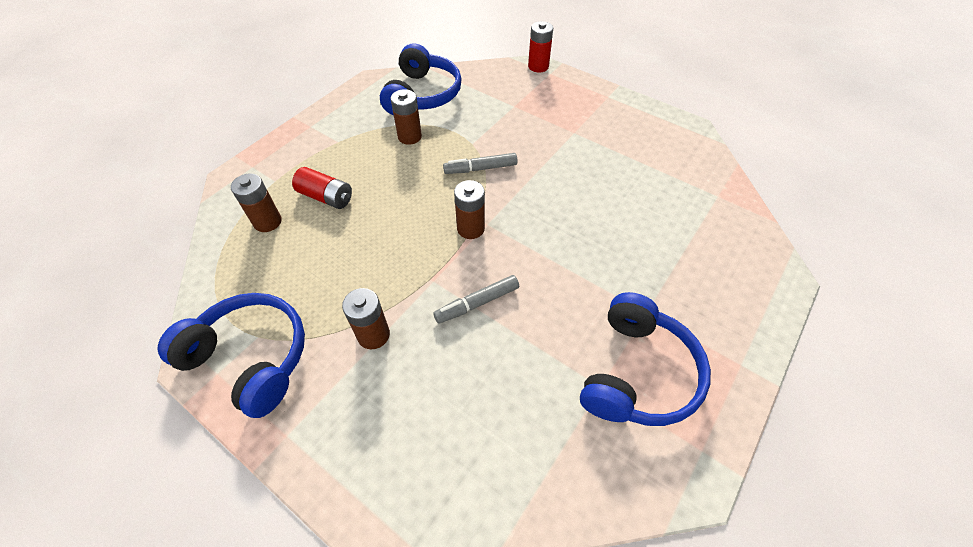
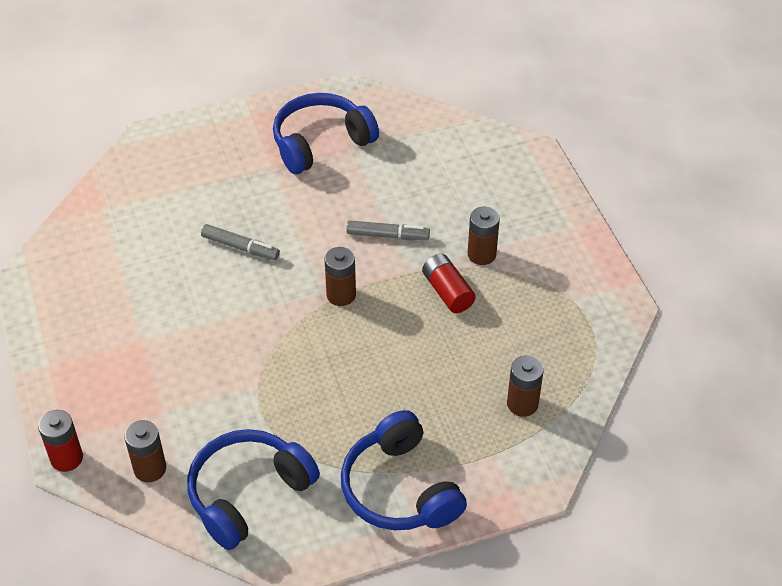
camera: 145 degrees left, 5 degrees down
(250, 358) = (582, 286): blue headphones -> blue headphones (400, 489)
(326, 197) = (451, 401): red battery -> red battery (447, 292)
(409, 137) = (314, 433): brown battery -> brown battery (150, 468)
(480, 169) = (277, 350): grey marker -> grey marker (240, 247)

